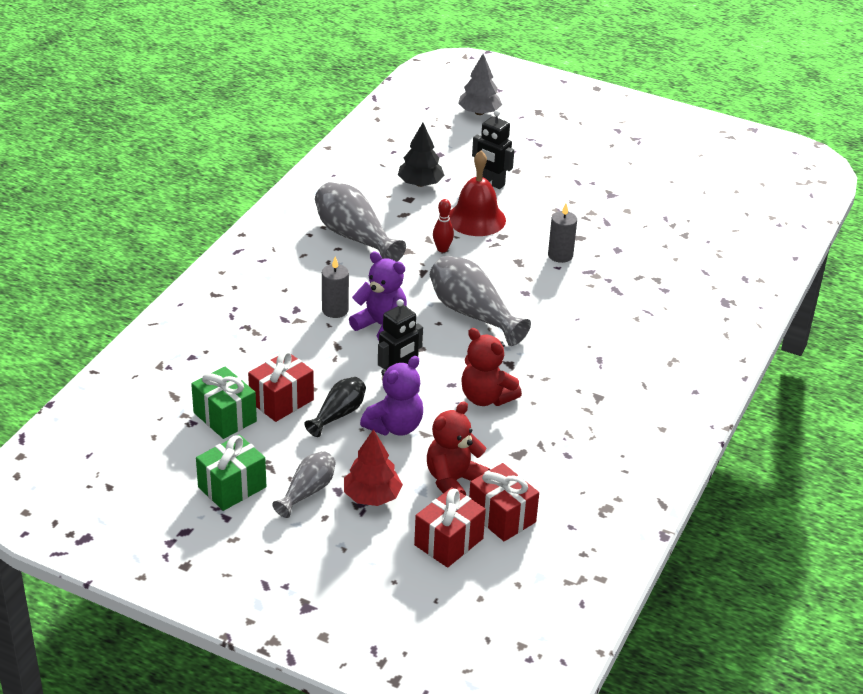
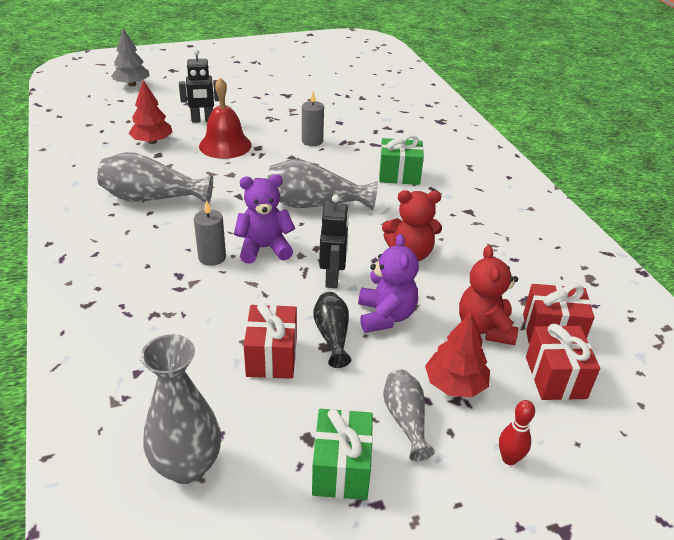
camera: 45 degrees left, 0 degrees up
(155, 426) = (187, 466): none -> grey vase
(225, 417) = (243, 406): green gift -> green gift (399, 175)
(420, 184) = (152, 141): black tree -> red tree
(442, 249) = (230, 174): red bowling pin -> red bowling pin (509, 458)

